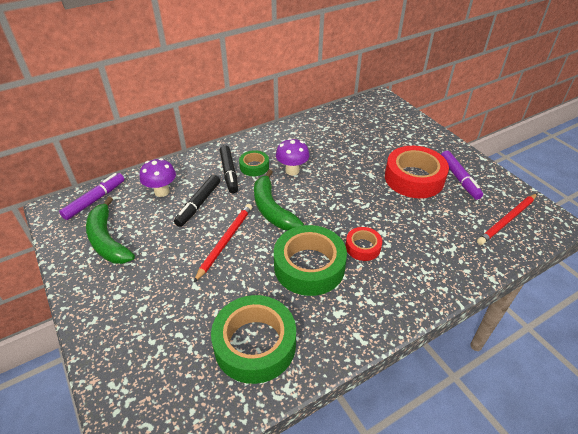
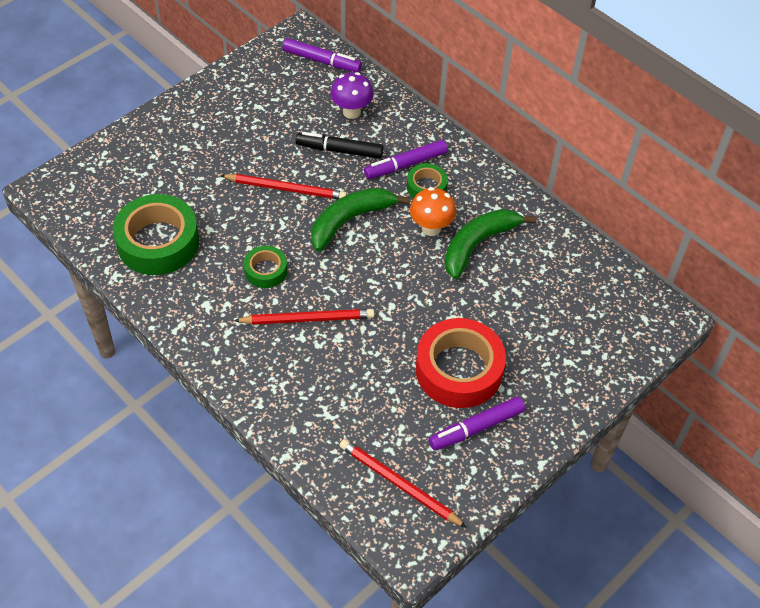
camera: 75 degrees right, 10 degrees up
(107, 240) = (265, 92): green banana -> green banana (478, 244)
(229, 173) = (406, 165): black marker -> purple marker
(292, 170) = (431, 228): purple mushroom -> orange mushroom
(309, 266) = (266, 270): green tape -> green tape, size x0.52
(363, 247) = (307, 319): red tape -> red pencil

